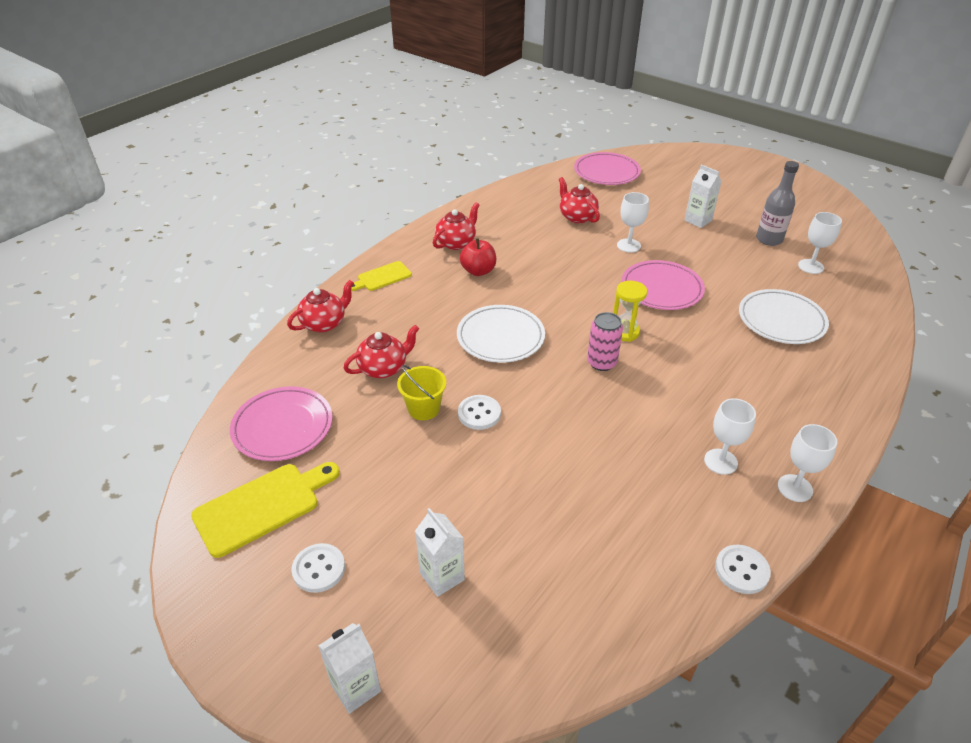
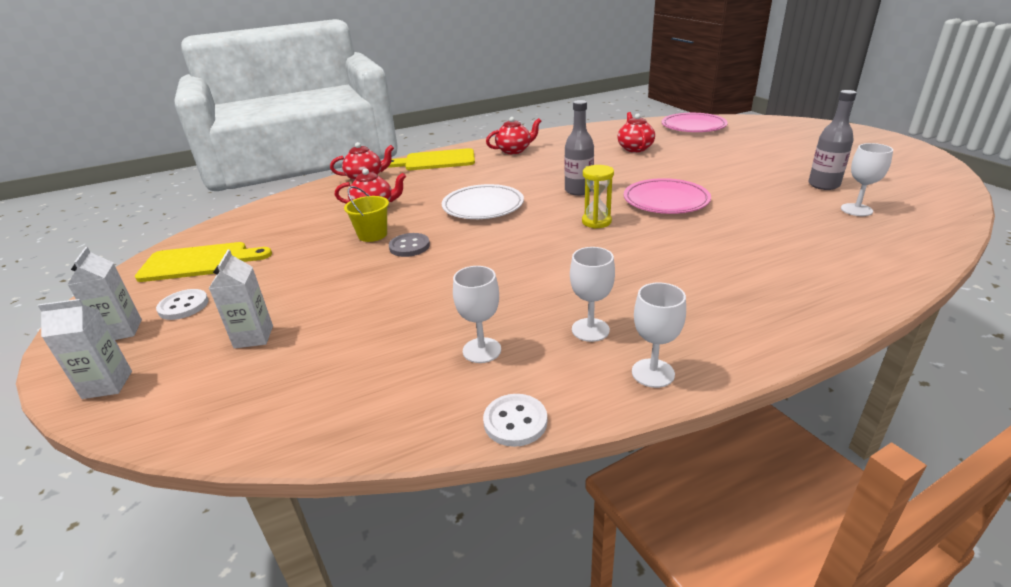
camera: 30 degrees right, 10 degrees down
(283, 427) = (268, 224): pink plate -> none
(382, 277) = (436, 161): yellow cutting board -> yellow cutting board, size x1.65
(478, 271) = (512, 167): red apple -> none
(479, 413) = (409, 246): white button -> grey button
(574, 292) = (578, 190): none -> grey bottle
(601, 363) = (551, 237): pink can -> none
(628, 245) = (664, 170): white goblet -> white goblet (482, 350)
(698, 220) = (754, 163): white carton -> white carton (121, 331)
(781, 320) = (777, 242): white plate -> none

